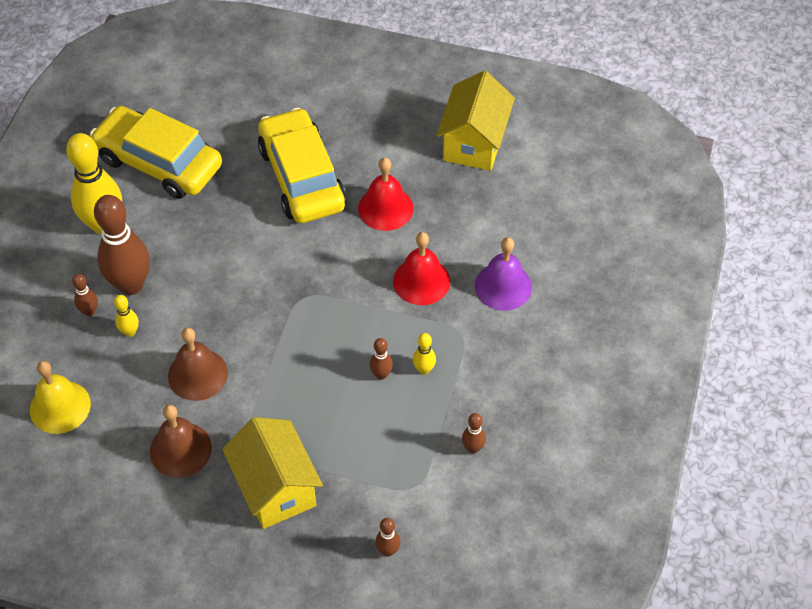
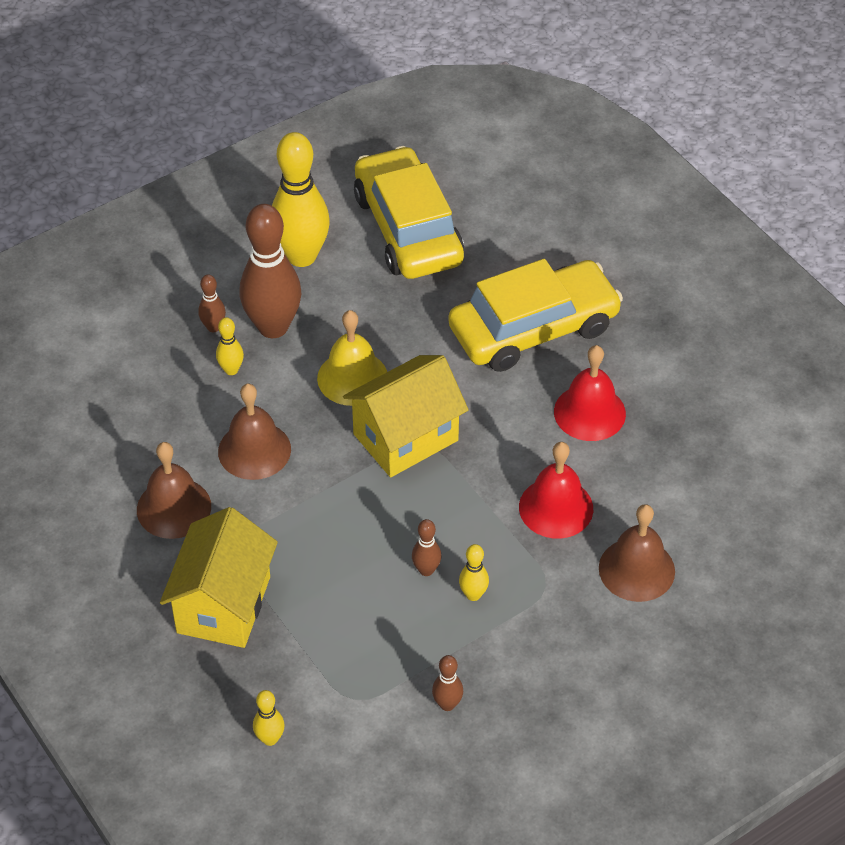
camera: 40 degrees right, 5 degrees down
(60, 407) = (107, 396): yellow bell -> yellow bell (352, 378)
(302, 177) = (533, 329): yellow car -> yellow car turned 45 degrees clockwise
(388, 550) = (270, 739): brown bowling pin -> yellow bowling pin
(474, 143) = (749, 406): yellow house -> yellow house (405, 437)
(503, 286) = (636, 569): purple bell -> brown bell

